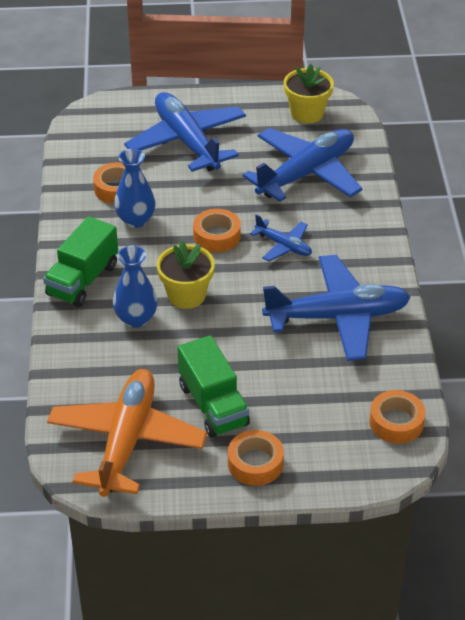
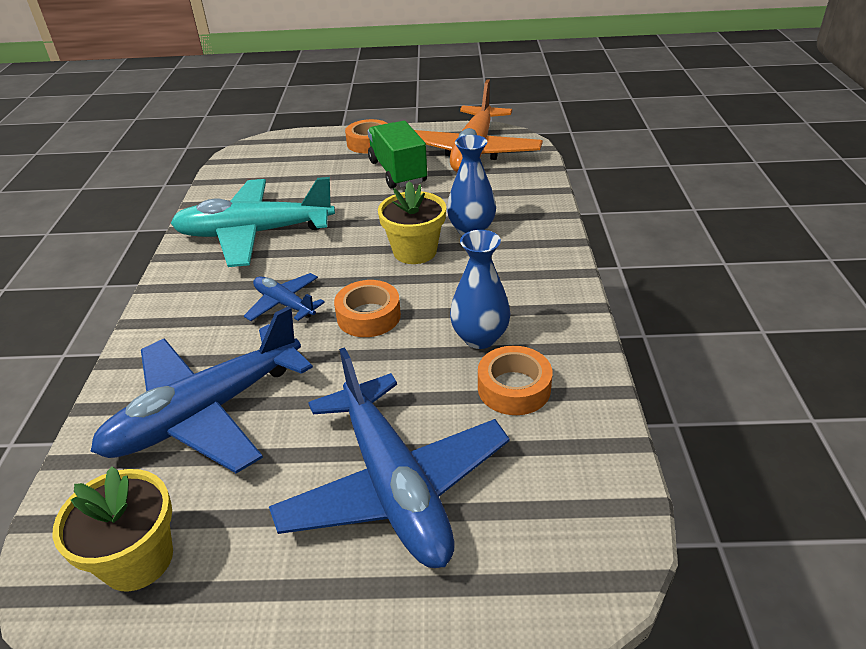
camera: 175 degrees left, 5 degrees down
(83, 280) = (538, 265): green truck -> none
(338, 317) = (254, 233): blue plane -> turquoise plane
(396, 422) = (243, 164): orange tape -> none

